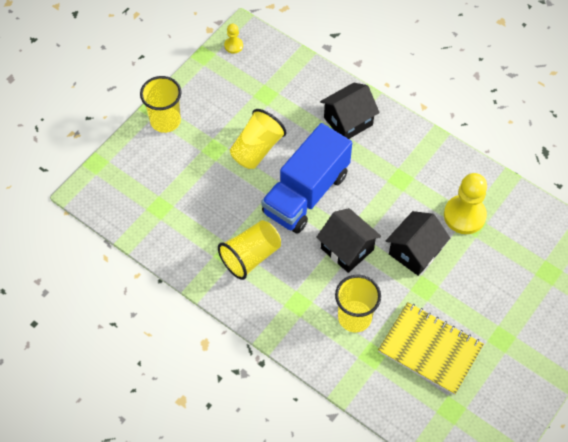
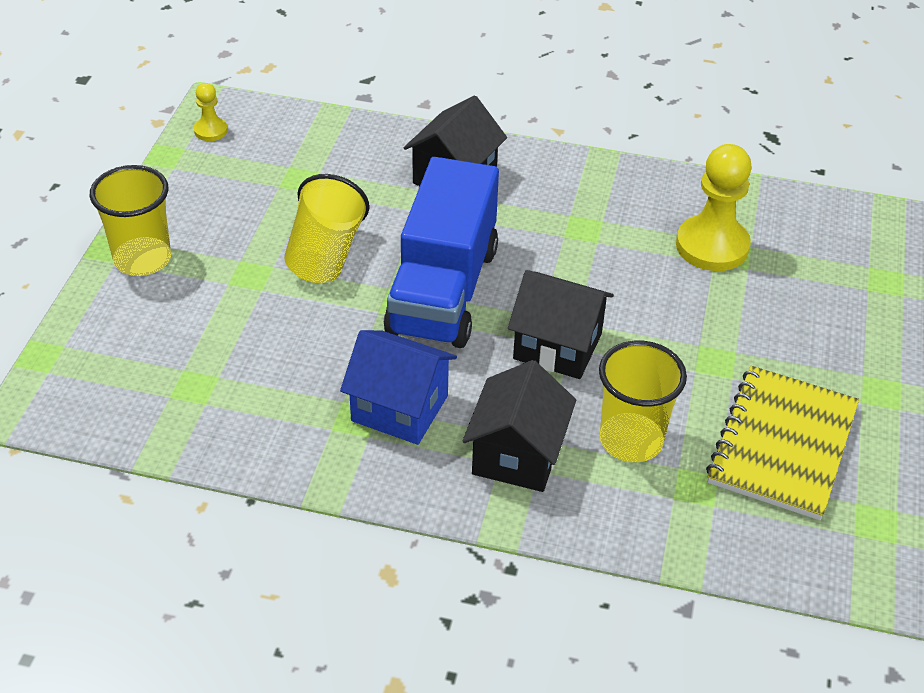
camera: 25 degrees left, 15 degrees down
(251, 256) = (400, 408): yellow cup -> blue house
(414, 252) = (668, 317): black house -> black house (517, 455)
(430, 349) = (782, 444): yellow notebook -> yellow notebook turned 75 degrees counterclockwise

